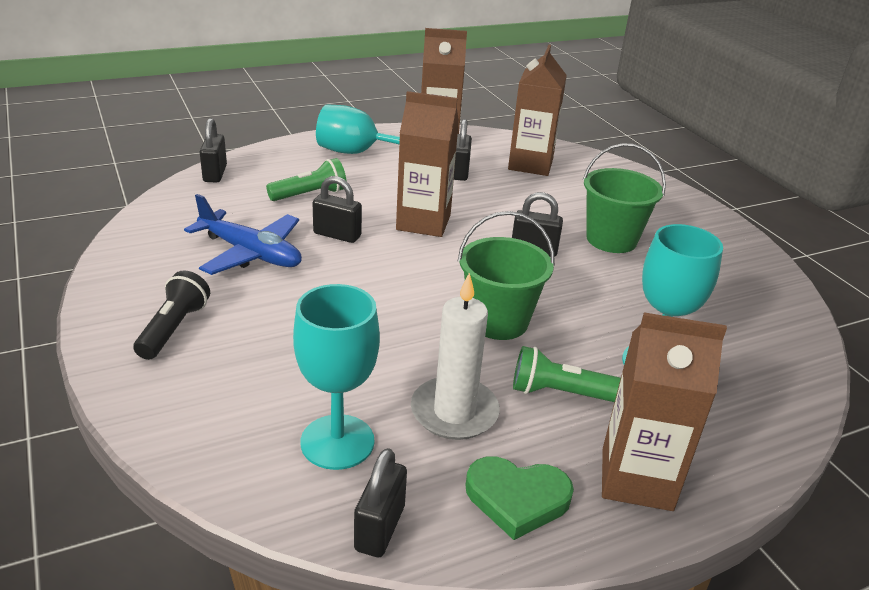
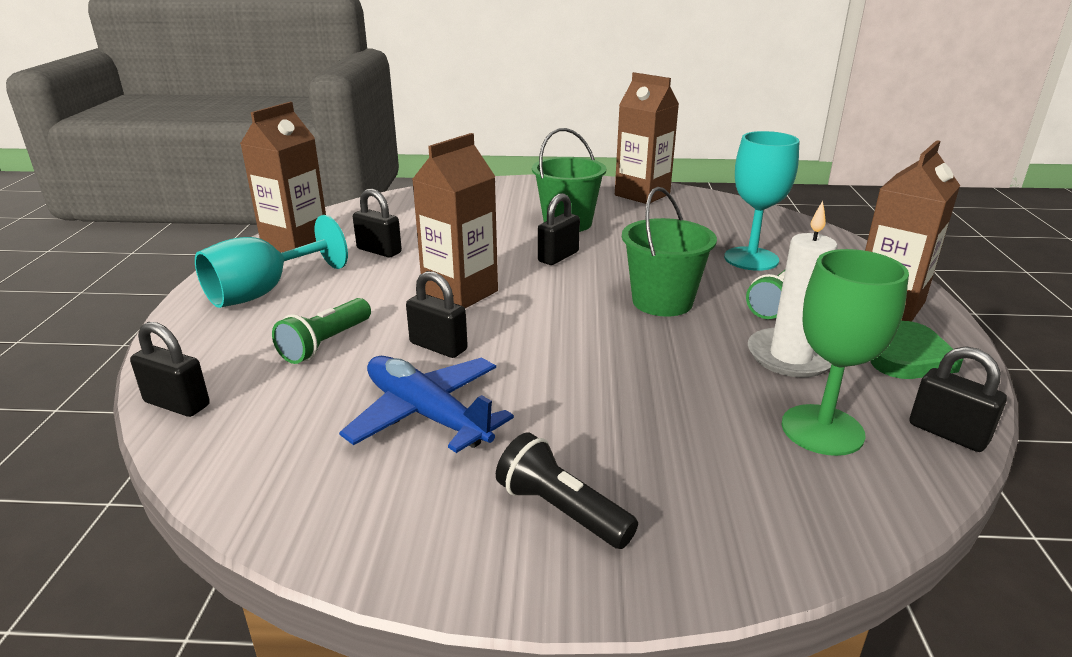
camera: 60 degrees left, 5 degrees down
(250, 253) = (426, 414): blue plane -> blue plane turned 105 degrees counterclockwise
(310, 195) = (326, 344): green flashlight -> green flashlight turned 150 degrees counterclockwise
(337, 235) = (438, 346): black padlock -> black padlock turned 75 degrees clockwise
(337, 442) = (822, 430): turquoise goblet -> green goblet
(530, 164) = (404, 217): brown carton -> brown carton (642, 194)

